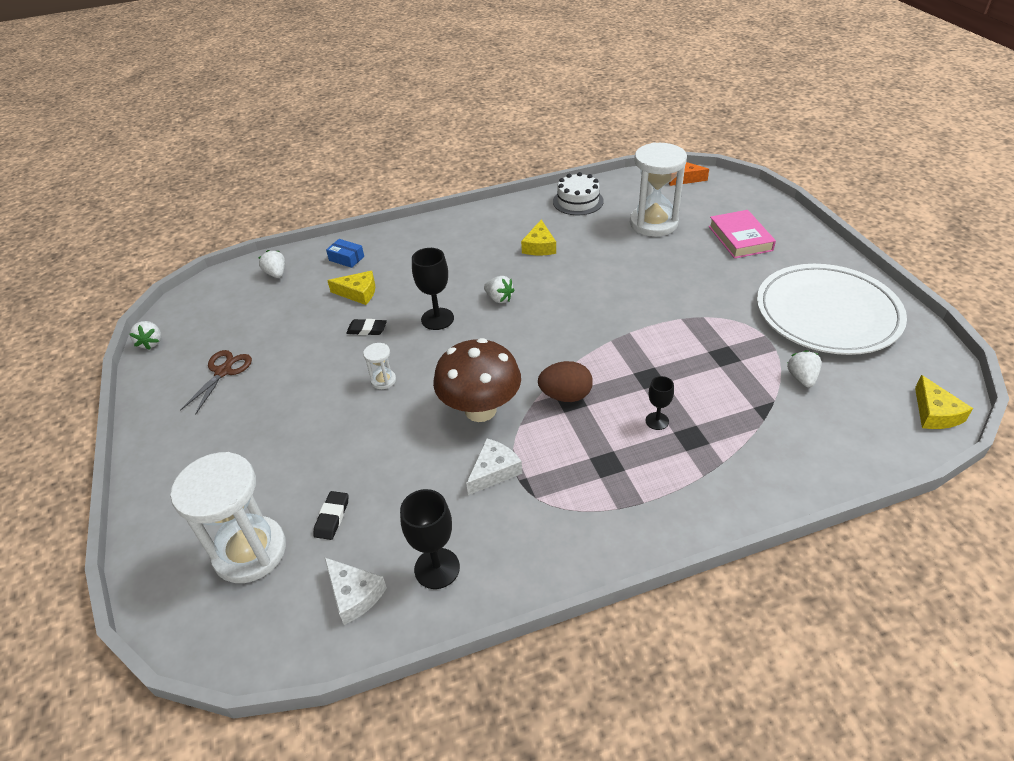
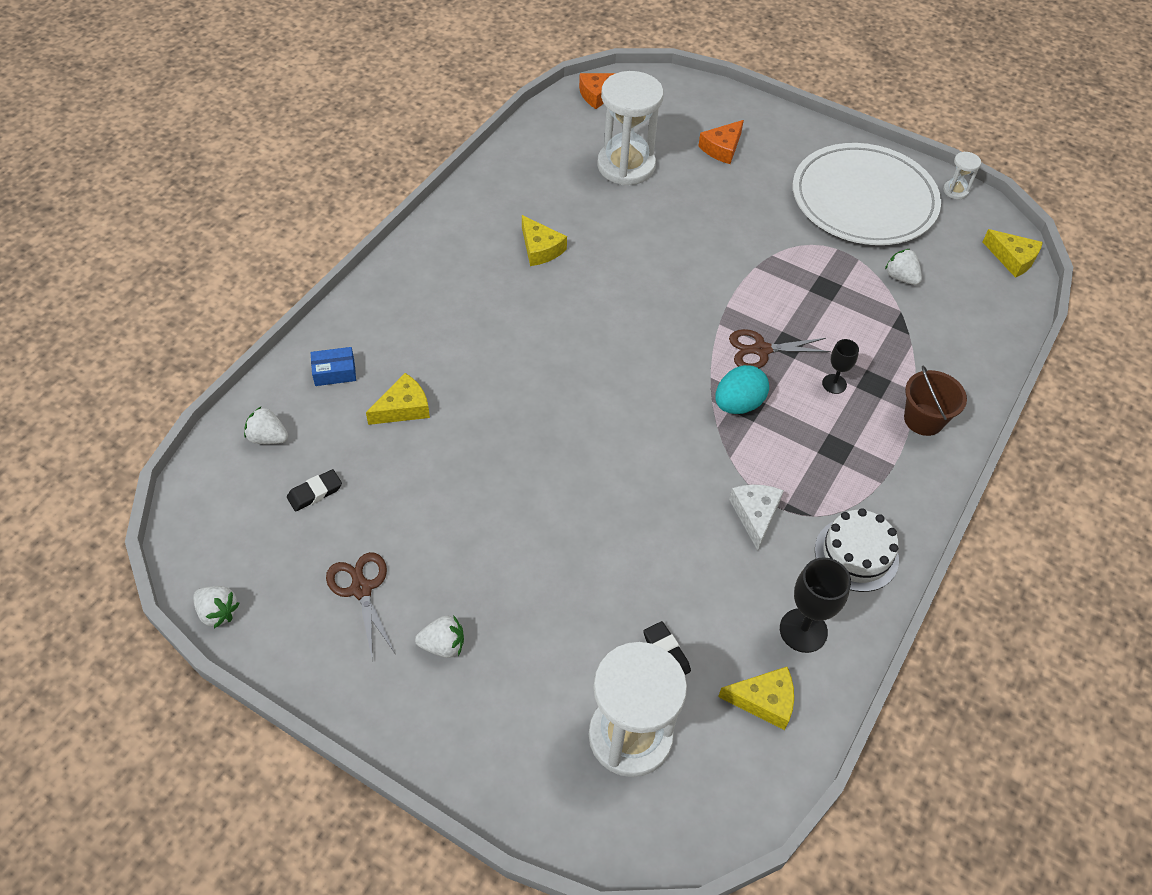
camera: 45 degrees left, 10 degrees up
(354, 594) = (764, 701): white cheese -> yellow cheese
(367, 329) = (467, 445): black eraser -> black eraser (315, 492)
(383, 380) = (552, 491): white hourglass -> white hourglass (955, 191)
(437, 319) = (529, 391): black goblet -> none
(480, 410) = (680, 464): brown mushroom -> none
(499, 298) = (566, 333): white strawberry -> white strawberry (443, 645)
(565, 396) = (738, 404): brown egg -> turquoise egg
(578, 201) = (521, 171): white cake -> white cake (856, 554)
(623, 371) = (761, 350): none -> brown scissors
(707, 485) = (923, 419): none -> brown bucket
(740, 238) = (722, 148): pink book -> orange cheese

